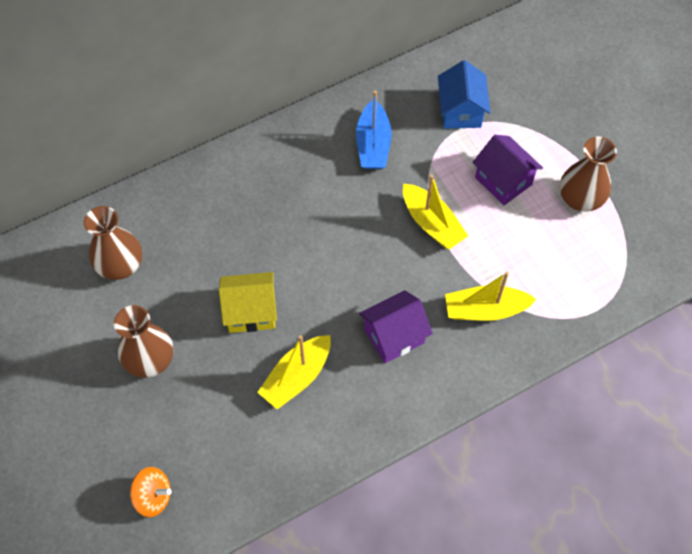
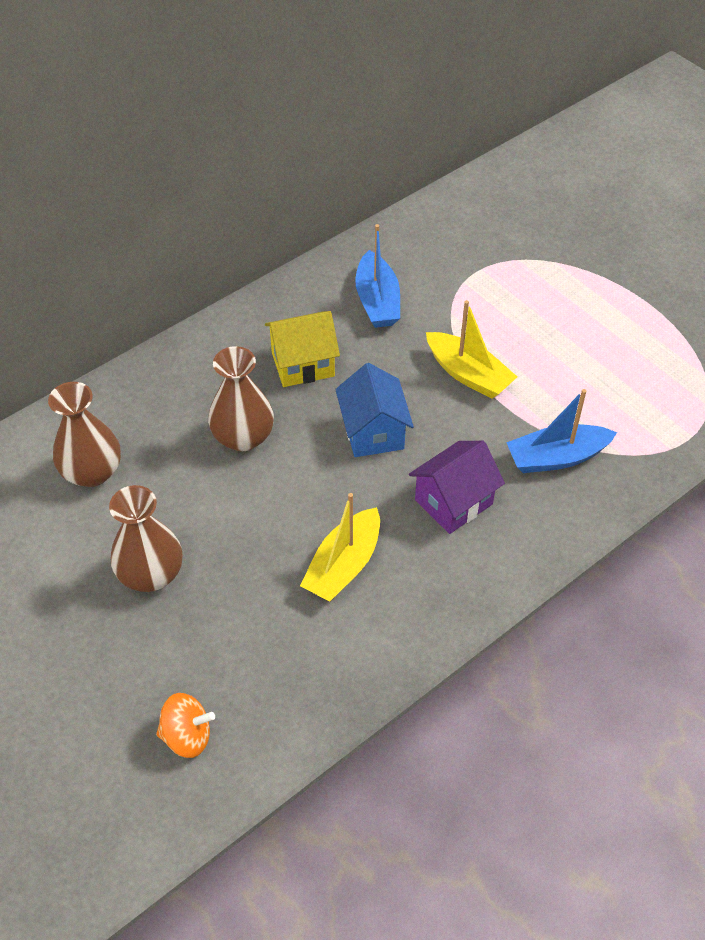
camera: 10 degrees left, 10 degrees down
(251, 312) = (269, 501): yellow house -> yellow house (303, 364)
(460, 111) = (472, 254): blue house -> blue house (373, 432)
(485, 310) = (556, 457): yellow boat -> blue boat
(503, 181) = (541, 319): purple house -> none
(580, 199) = (635, 325): brown vase -> brown vase (243, 437)

